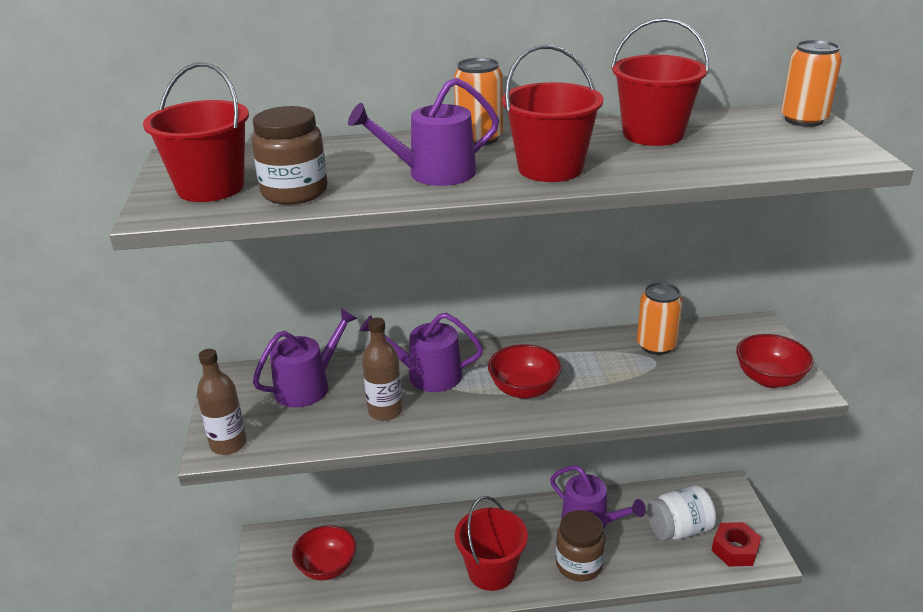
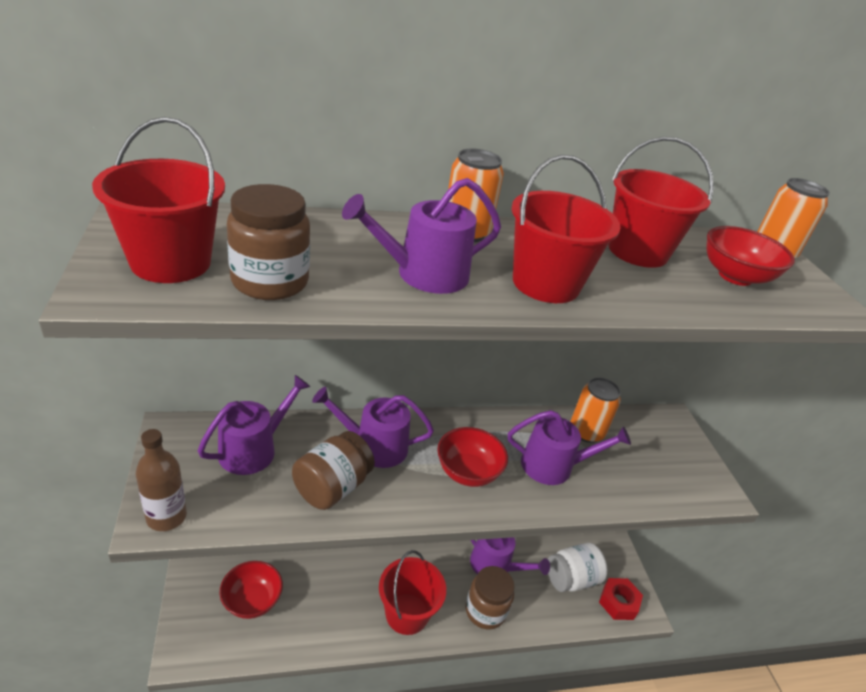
camera: 10 degrees left, 5 degrees up
(385, 411) = (332, 487): brown bottle -> brown jar
(617, 377) = (553, 466): none -> purple watering can
(769, 379) = (688, 479): red bowl -> red bowl (735, 276)

